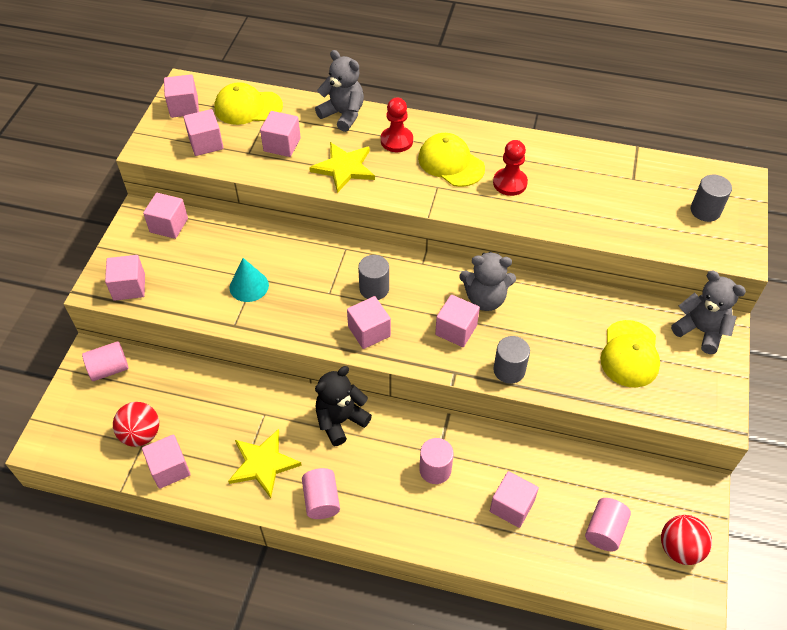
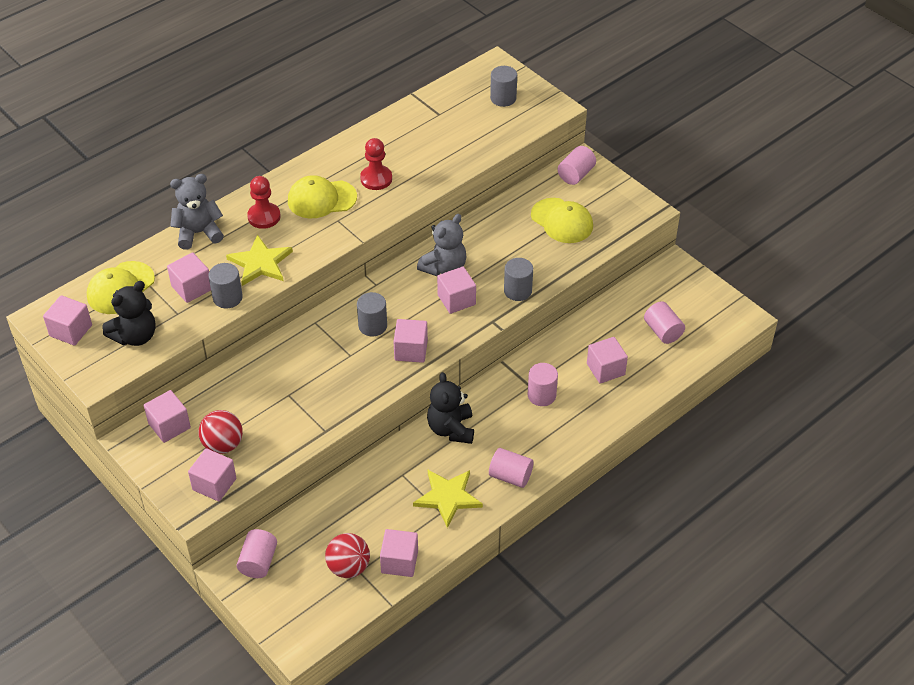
camera: 55 degrees left, 5 degrees down
(206, 143) = (135, 336): pink cube -> black teddy bear
(249, 286) = (293, 402): turquoise cone -> none
(289, 171) = (227, 298): none -> grey cylinder
(679, 548) = (704, 302): red ball -> red ball (223, 445)
(700, 330) = (576, 174): grey teddy bear -> pink cylinder

